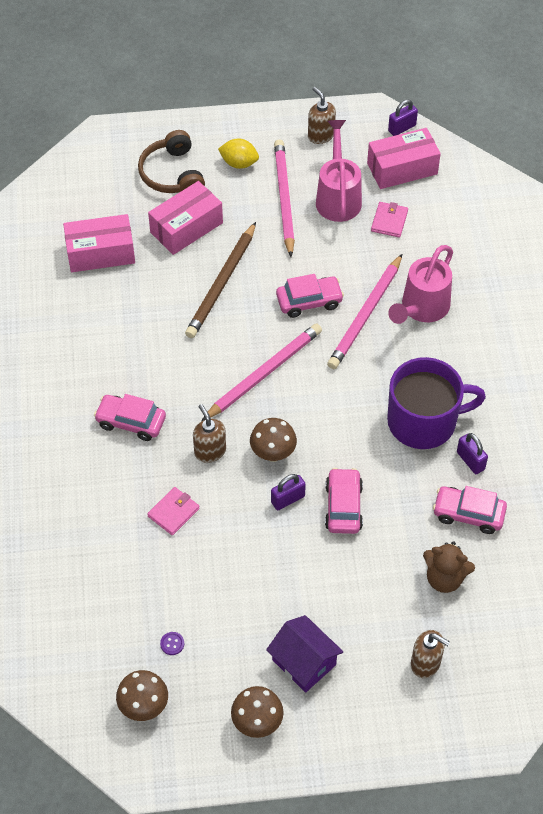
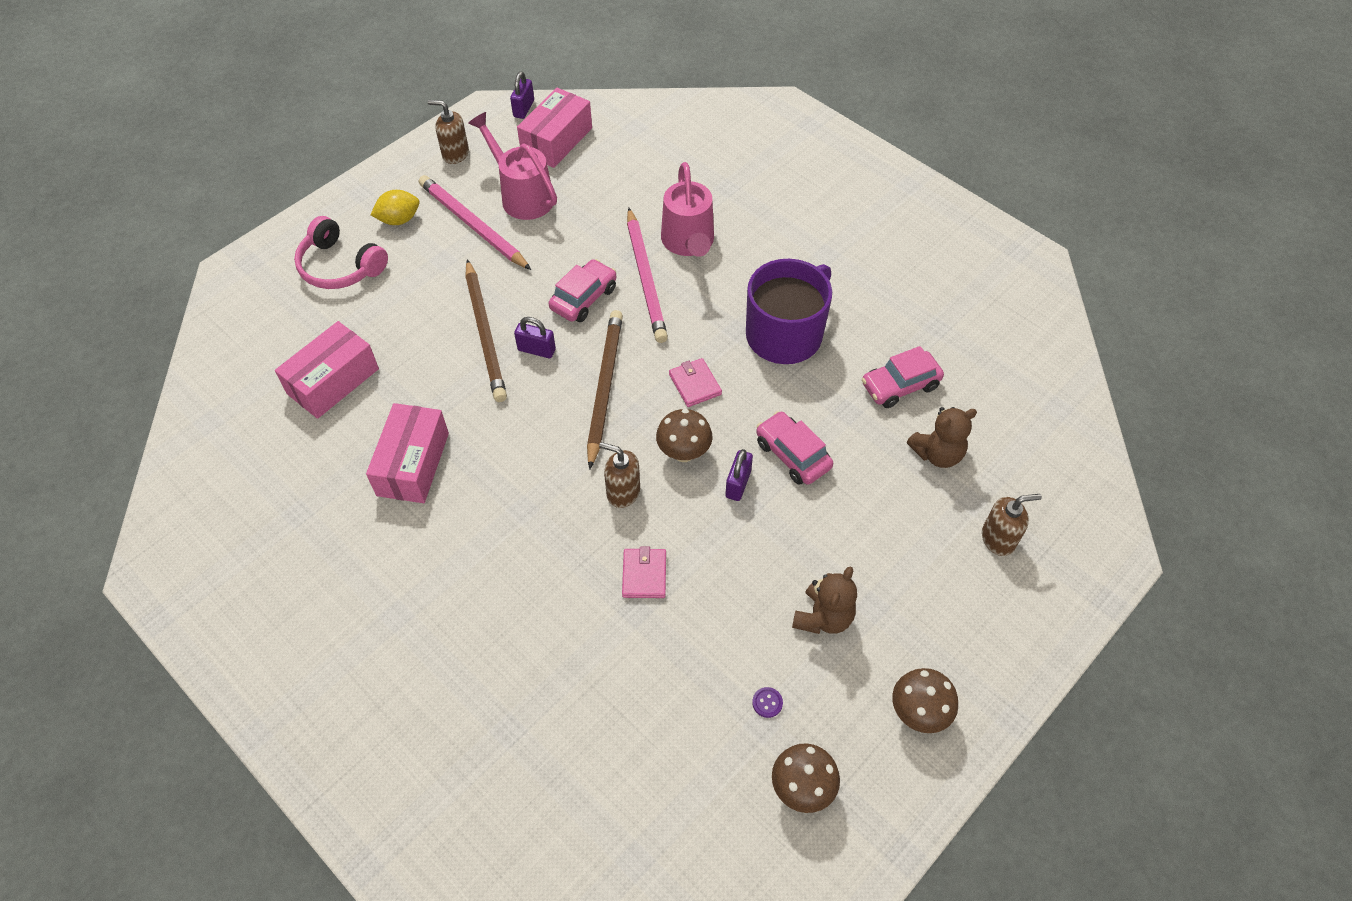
camera: 40 degrees left, 0 degrees up
(131, 422) = (518, 519): pink car -> none
(172, 174) = (340, 266): brown headphones -> pink headphones
(186, 228) = (401, 305): pink box -> pink box (413, 464)
(257, 622) = (823, 617): none -> brown teddy bear
(263, 373) = (604, 387): pink pencil -> brown pencil
(304, 662) = (900, 621): purple house -> none
(389, 221) = (588, 189): pink wallet -> pink wallet (695, 384)
(470, 461) = (856, 340): purple padlock -> purple padlock (536, 350)

